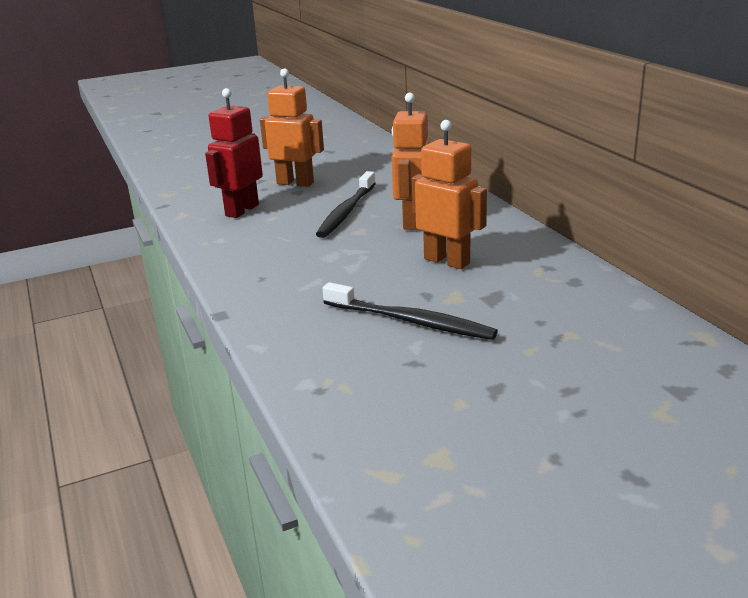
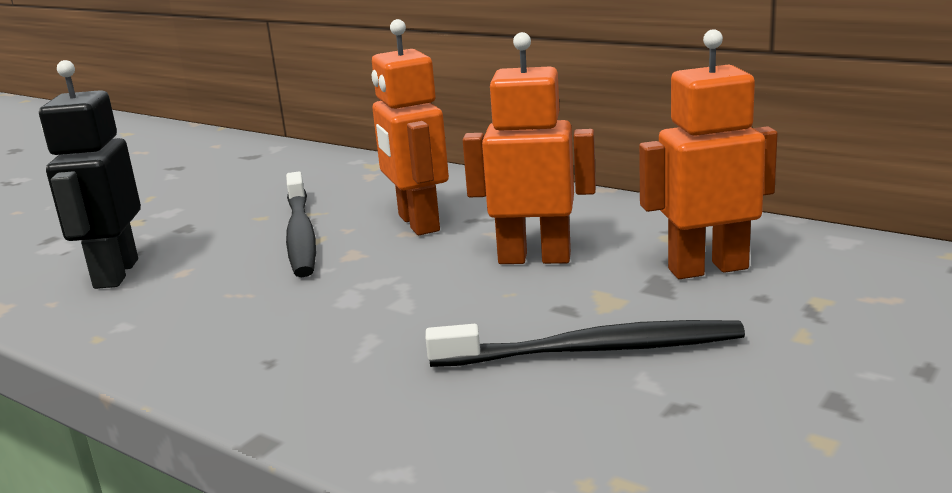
camera: 30 degrees left, 5 degrees down
(241, 210) = (115, 274): red robot -> black robot
(295, 183) = (168, 217): orange robot -> orange robot (707, 268)

